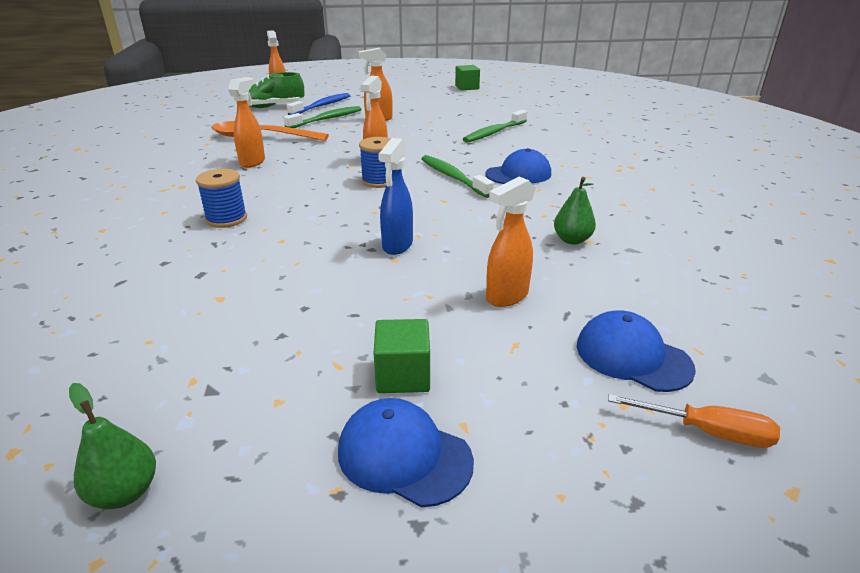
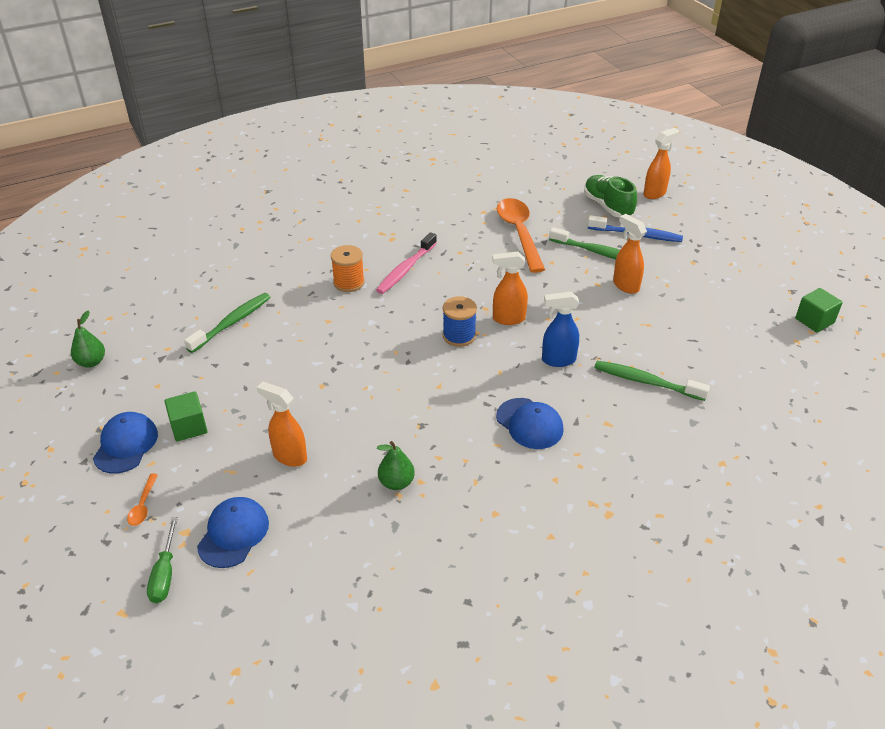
camera: 70 degrees right, 10 degrees up
(226, 219) = (349, 282): blue spool -> orange spool
(245, 188) = (405, 269): none -> pink toothbrush
(253, 162) = (458, 252): orange spray bottle -> none
(397, 246) = (343, 381): blue spray bottle -> blue spray bottle (558, 360)
(453, 177) = (494, 379): green toothbrush -> green toothbrush (232, 323)
(559, 444) = (143, 505): none -> orange spoon
(707, 432) = (165, 574): orange screwdriver -> green screwdriver

